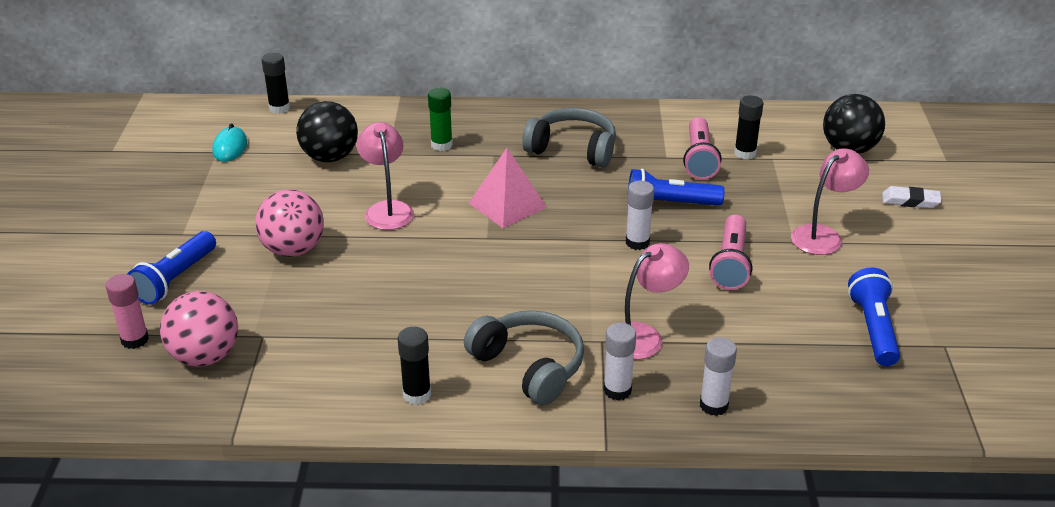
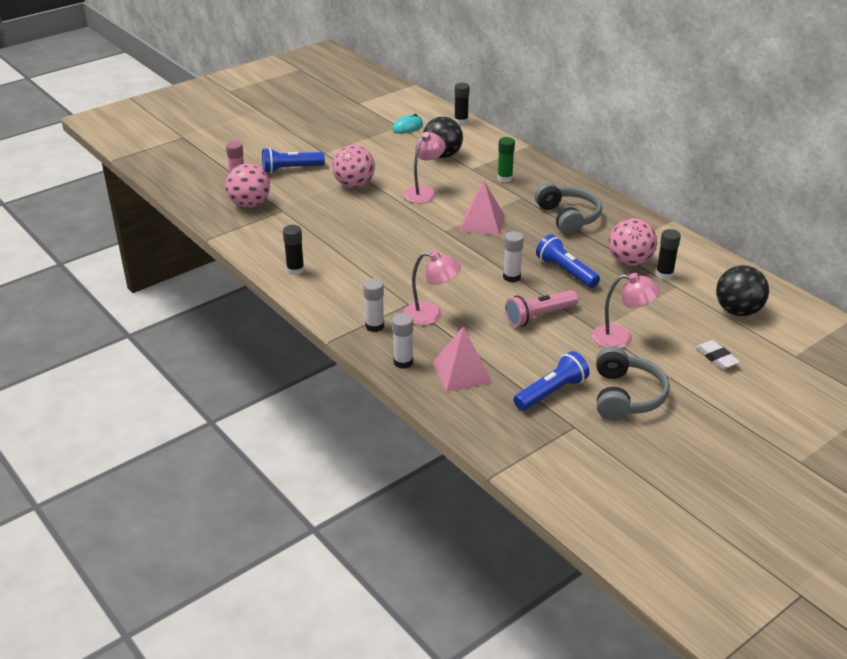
camera: 50 degrees right, 0 degrees up
(529, 366) = (358, 291): grey headphones -> grey headphones (626, 396)
(699, 159) = (630, 262): pink flashlight -> pink ball
(778, 371) = (462, 372): none -> pink pyramid

